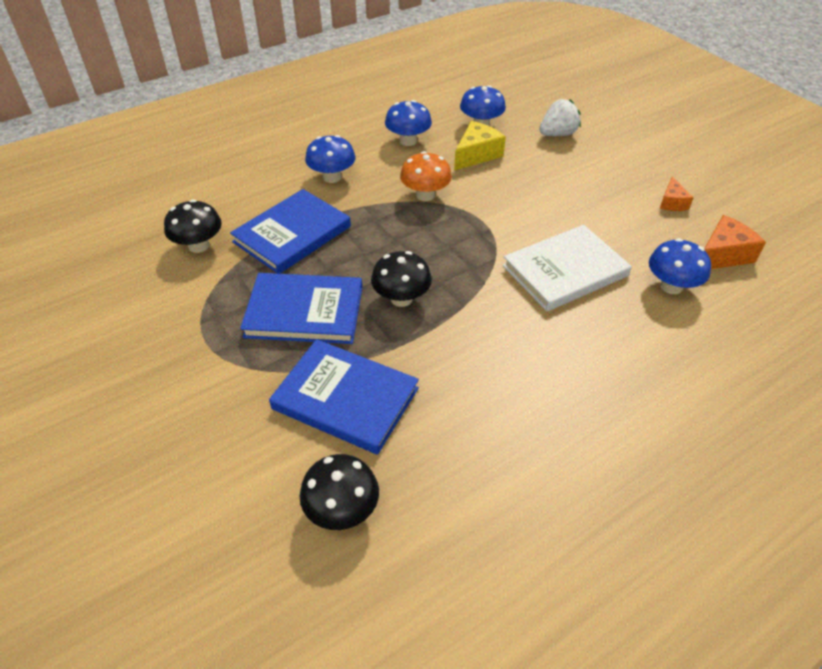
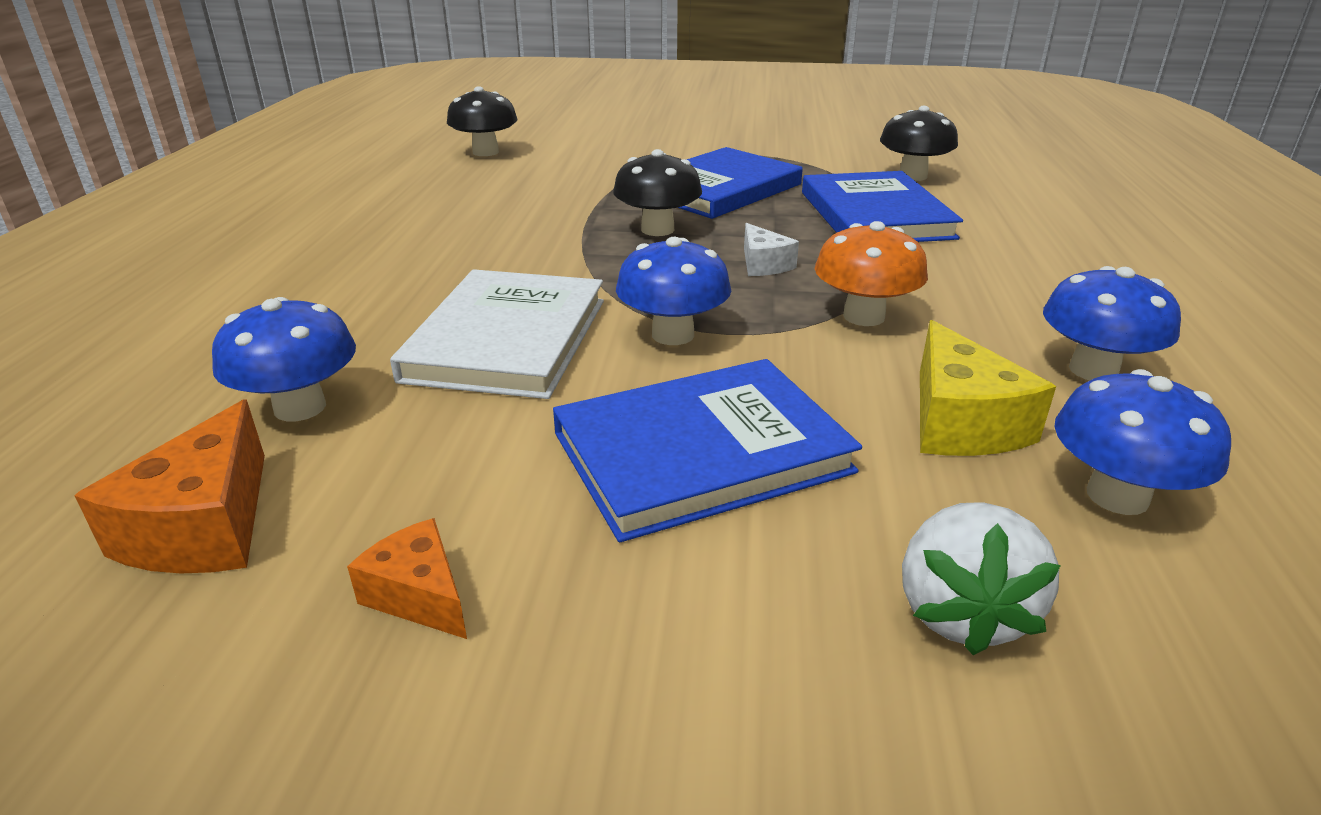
camera: 130 degrees right, 15 degrees down
(332, 177) = (1005, 270): blue mushroom -> blue mushroom (673, 335)
(345, 398) = (577, 176): blue book -> blue book (701, 452)
(404, 241) = (763, 264): none -> white cheese

